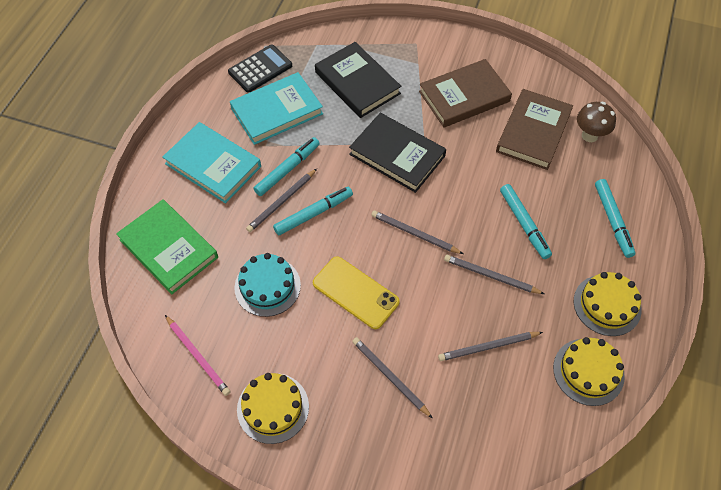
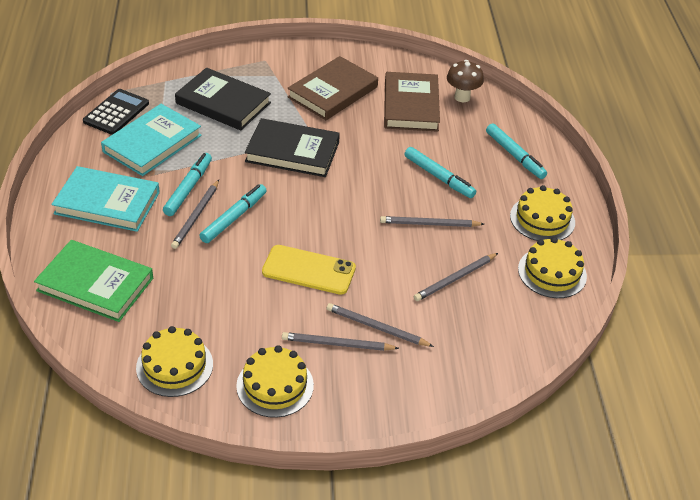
camera: 25 degrees left, 15 degrees down
(198, 356) = (174, 366): pink pencil -> yellow cake
(267, 286) = (217, 288): turquoise cake -> none
(414, 234) = (341, 209): grey pencil -> grey pencil (337, 344)

